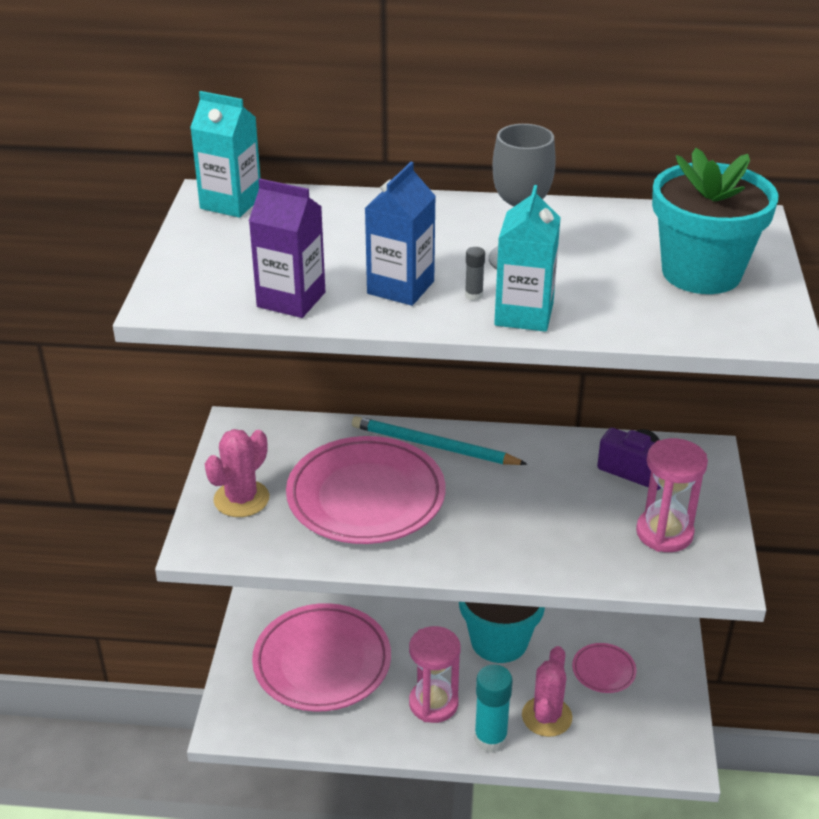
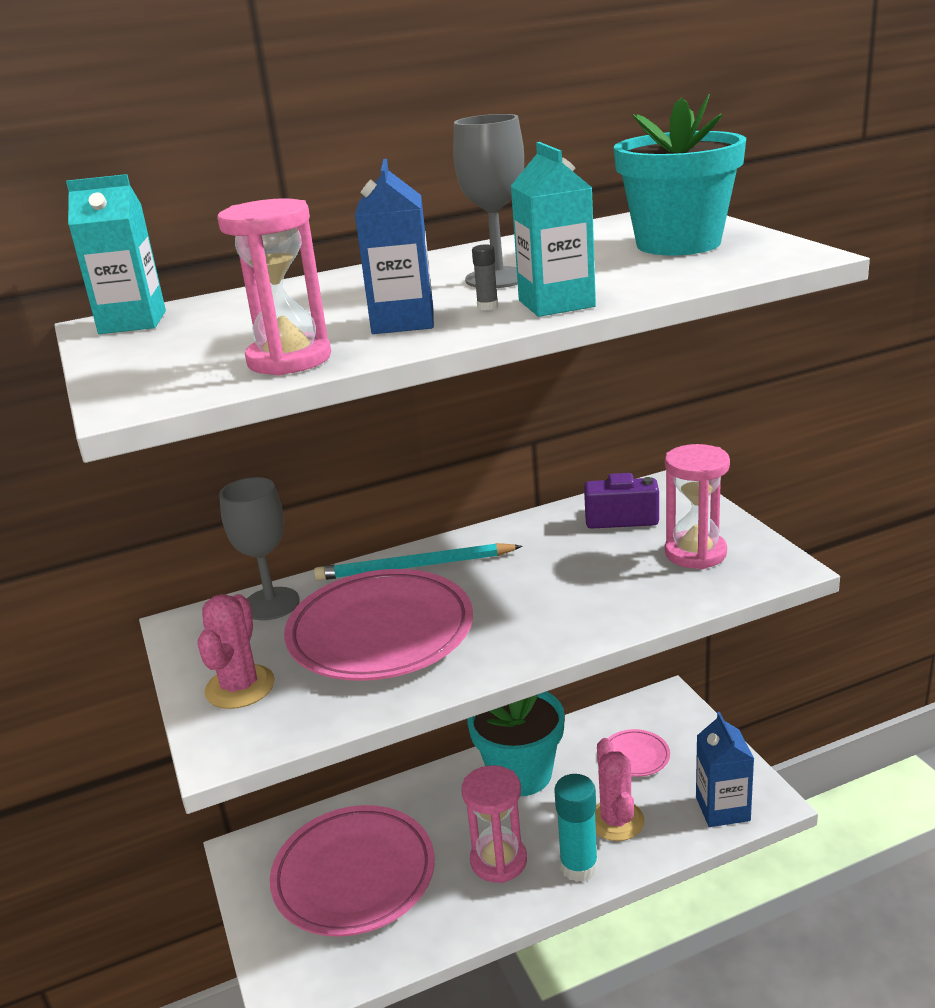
camera: 25 degrees left, 10 degrees down
(291, 299) = (289, 360): purple carton -> pink hourglass
(307, 434) = (271, 604): none -> grey goblet
(641, 750) = (722, 809): none -> blue carton

